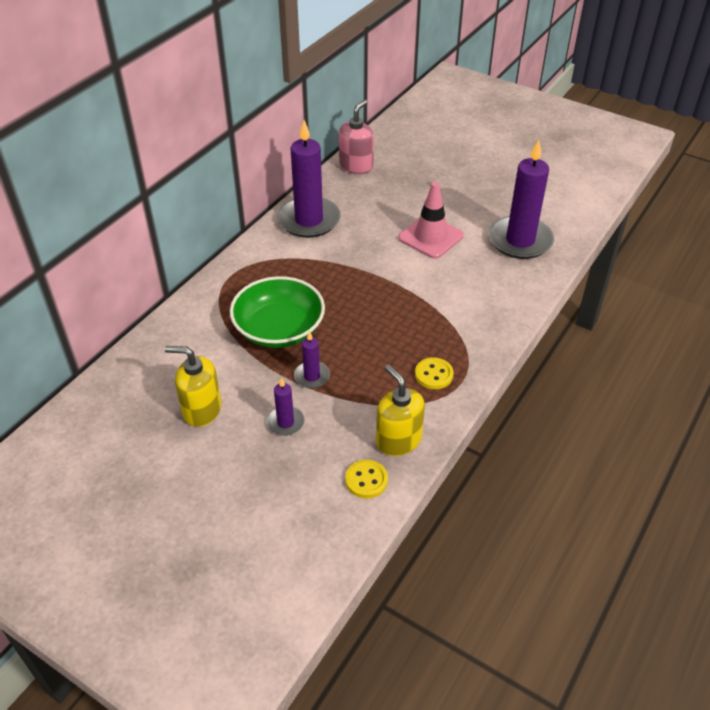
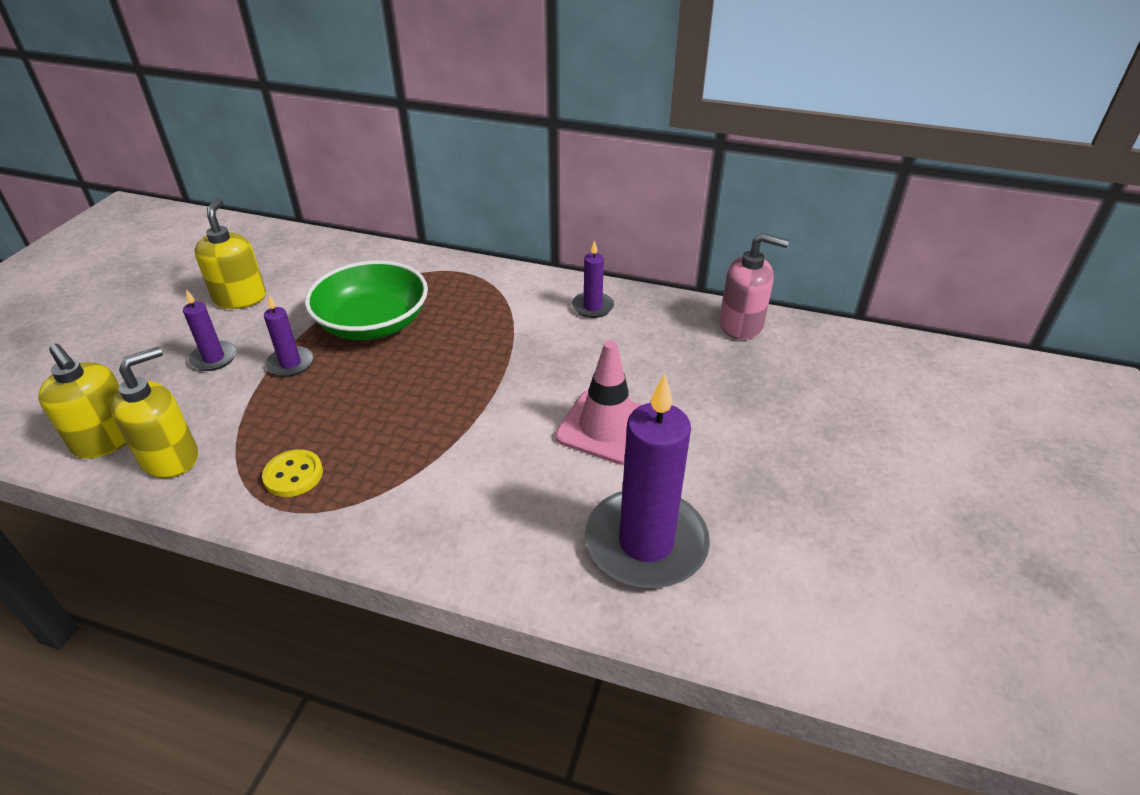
camera: 75 degrees right, 5 degrees down
(309, 220) = (592, 307): purple candle -> purple candle, size x0.48
(366, 480) = (107, 439): yellow button -> yellow soap dispenser

